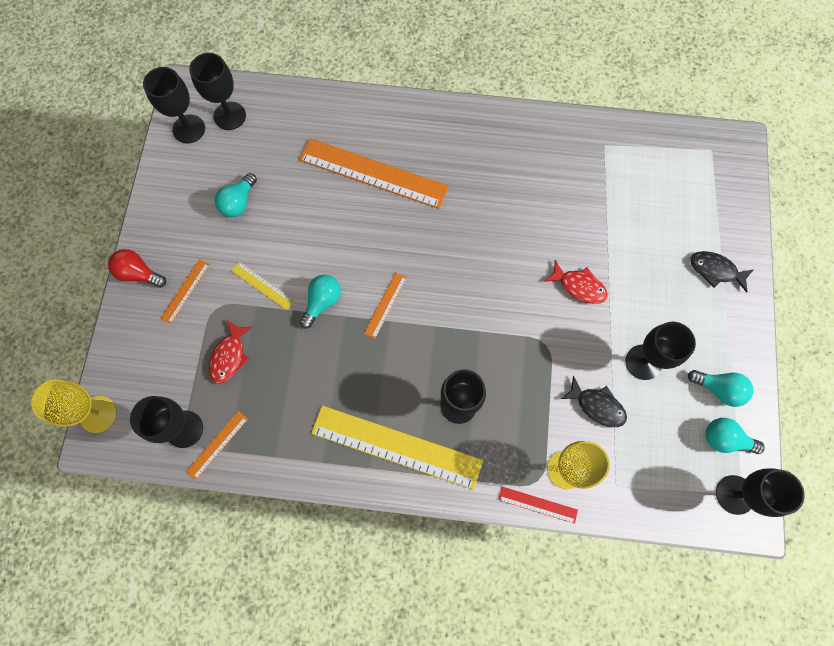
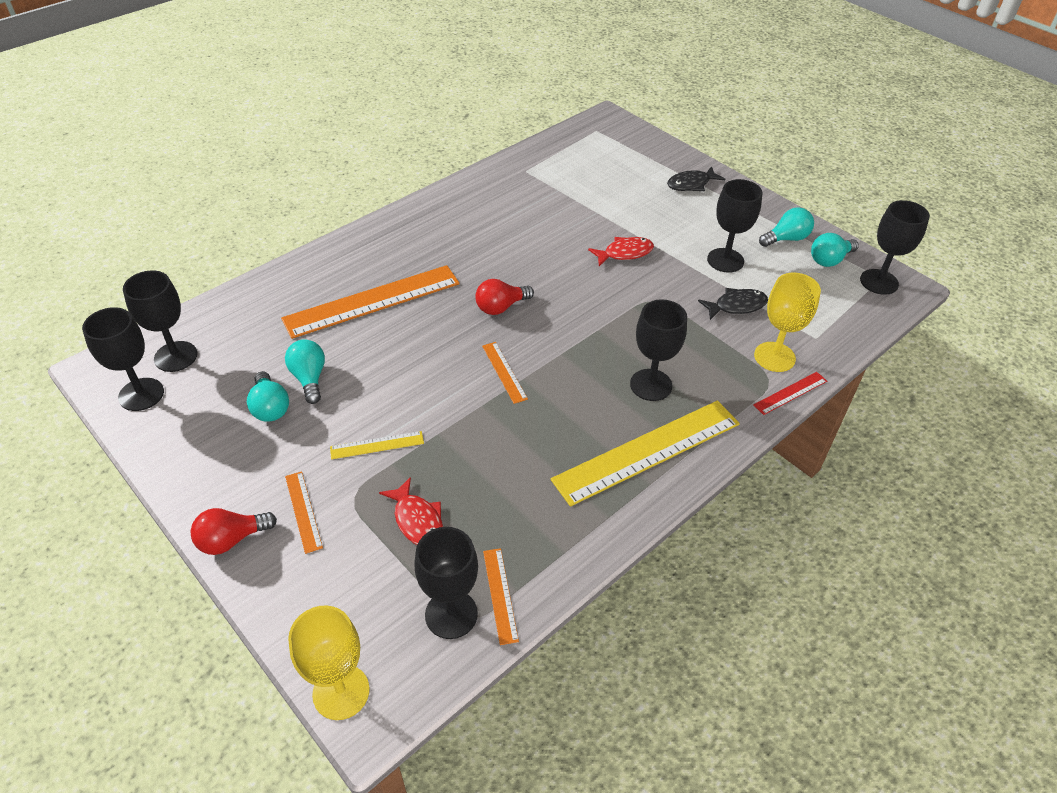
camera: 50 degrees left, 25 degrees down
(322, 302) = (448, 412): turquoise light bulb -> turquoise light bulb (309, 378)
(442, 253) = (501, 307): none -> red light bulb

